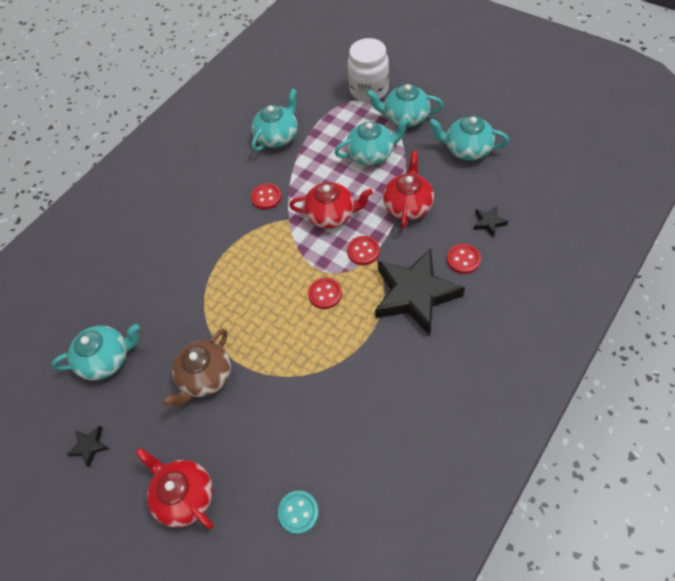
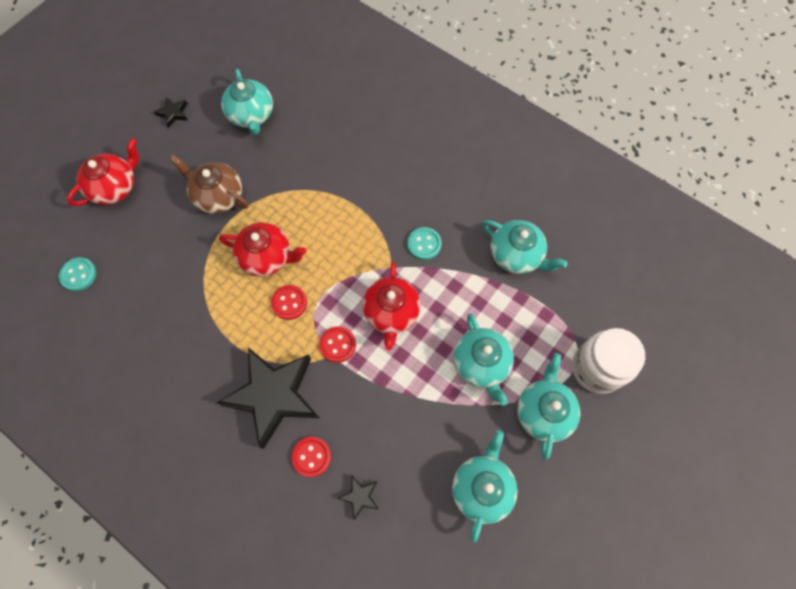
camera: 85 degrees right, 10 degrees up
(266, 197) = (424, 244): red button -> turquoise button
(408, 206) = (396, 401): red teapot -> red teapot (267, 257)

